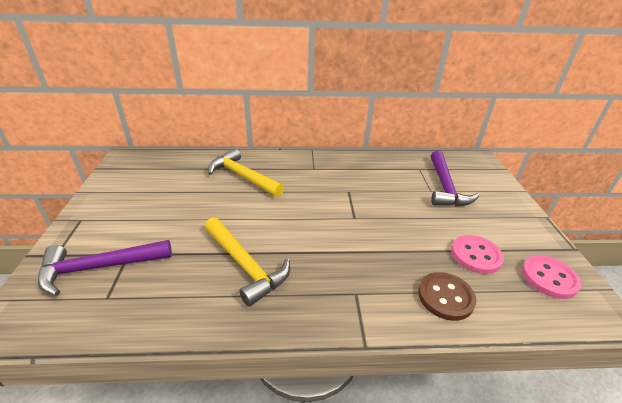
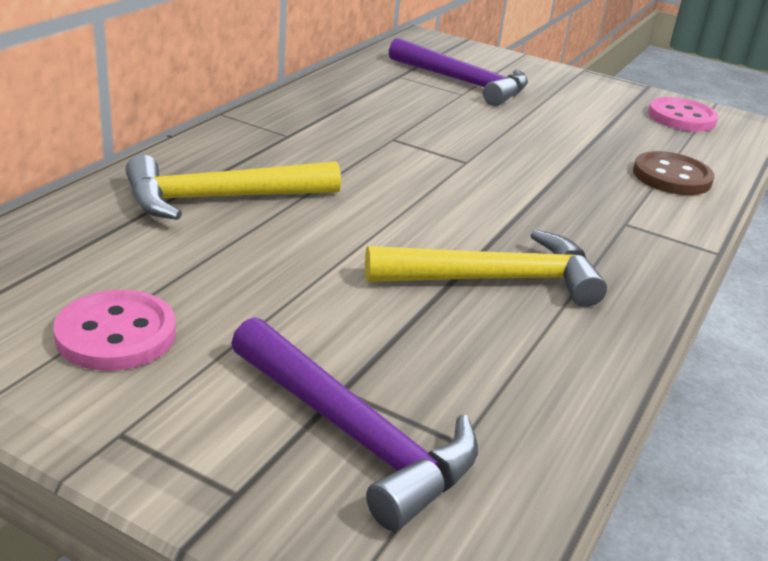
camera: 60 degrees left, 5 degrees down
(100, 267) = (354, 434): purple hammer -> purple hammer turned 60 degrees counterclockwise
(476, 255) = (616, 131): pink button -> pink button (116, 334)

